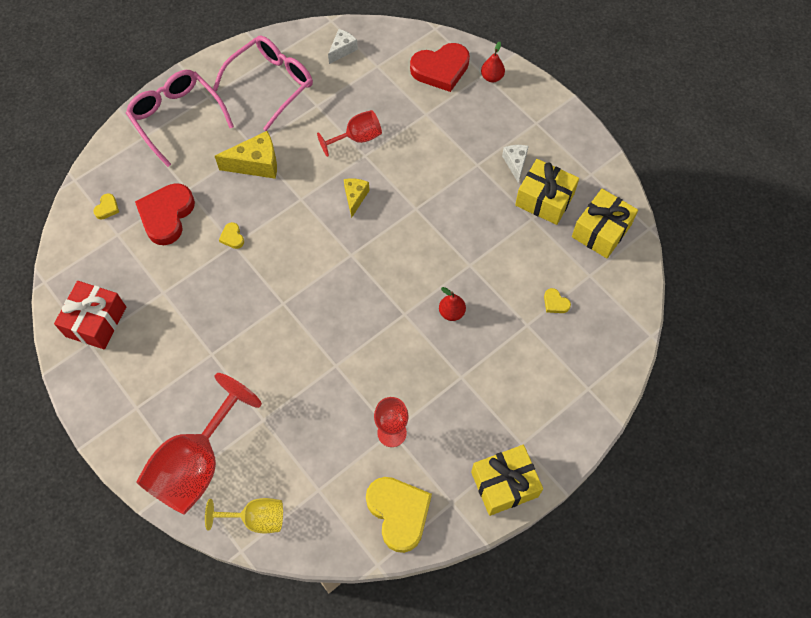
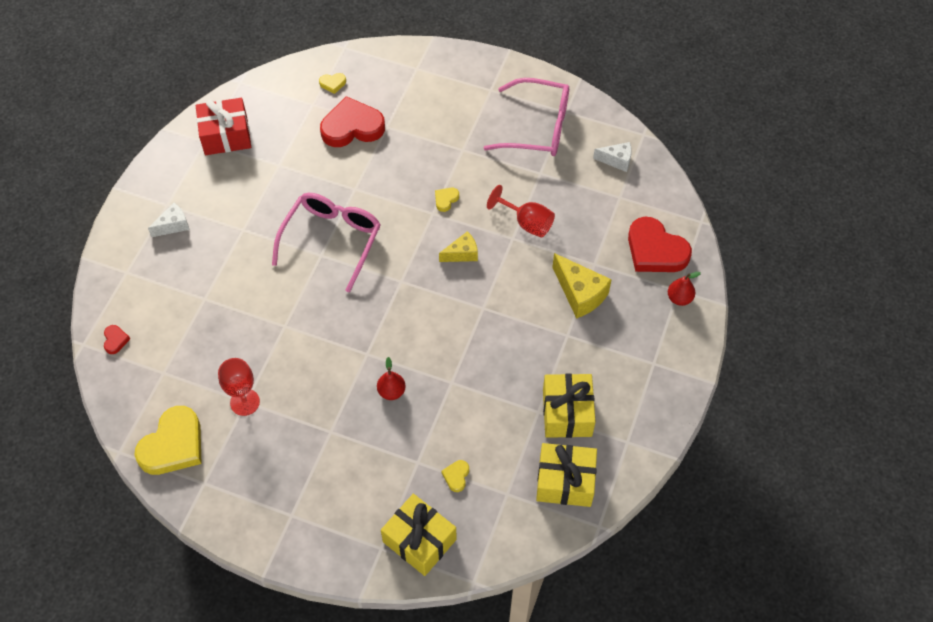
camera: 60 degrees right, 5 degrees down
(177, 118) = (452, 80): pink glasses -> pink glasses (332, 240)
(196, 464) = (140, 273): red goblet -> none
(232, 237) = (361, 184): yellow heart -> yellow heart (446, 200)
(256, 164) = (446, 161): yellow cheese -> yellow cheese (580, 294)
(256, 518) = (115, 340): yellow goblet -> red heart
(504, 484) = (244, 519): yellow gift -> yellow gift (419, 540)
(515, 164) = (591, 367): white cheese -> white cheese (173, 225)

